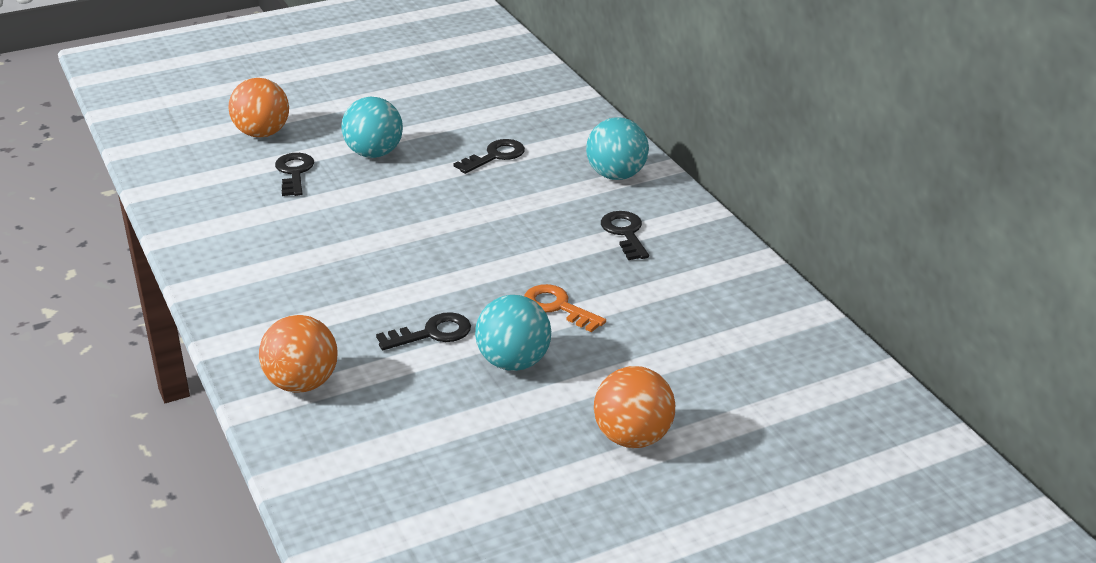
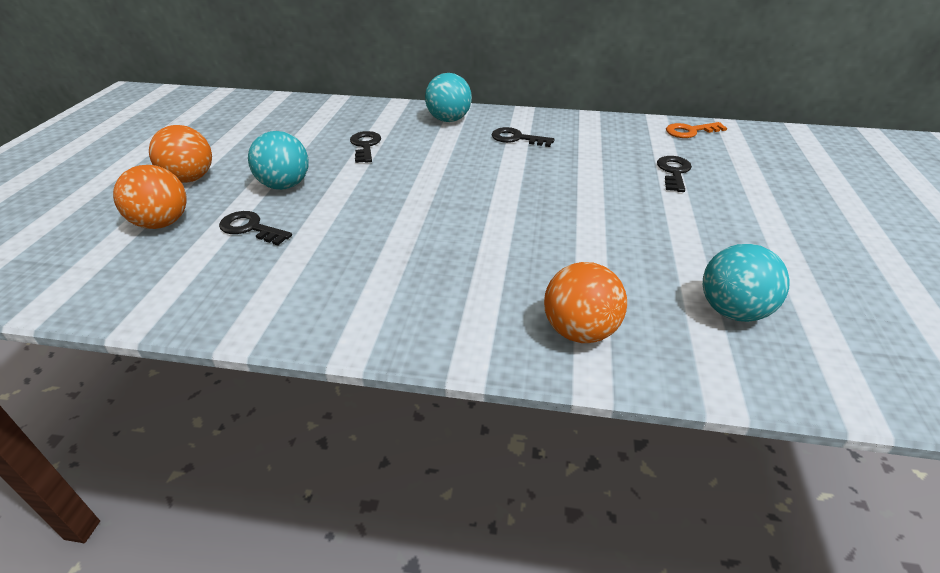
camera: 55 degrees left, 5 degrees up
(432, 333) = (563, 243): black key -> black key (674, 172)
(513, 362) = (630, 223): turquoise ball -> turquoise ball (732, 311)
(558, 307) = (577, 185): orange key -> orange key (690, 131)
(633, 437) = (750, 210): orange ball -> orange ball (190, 179)

